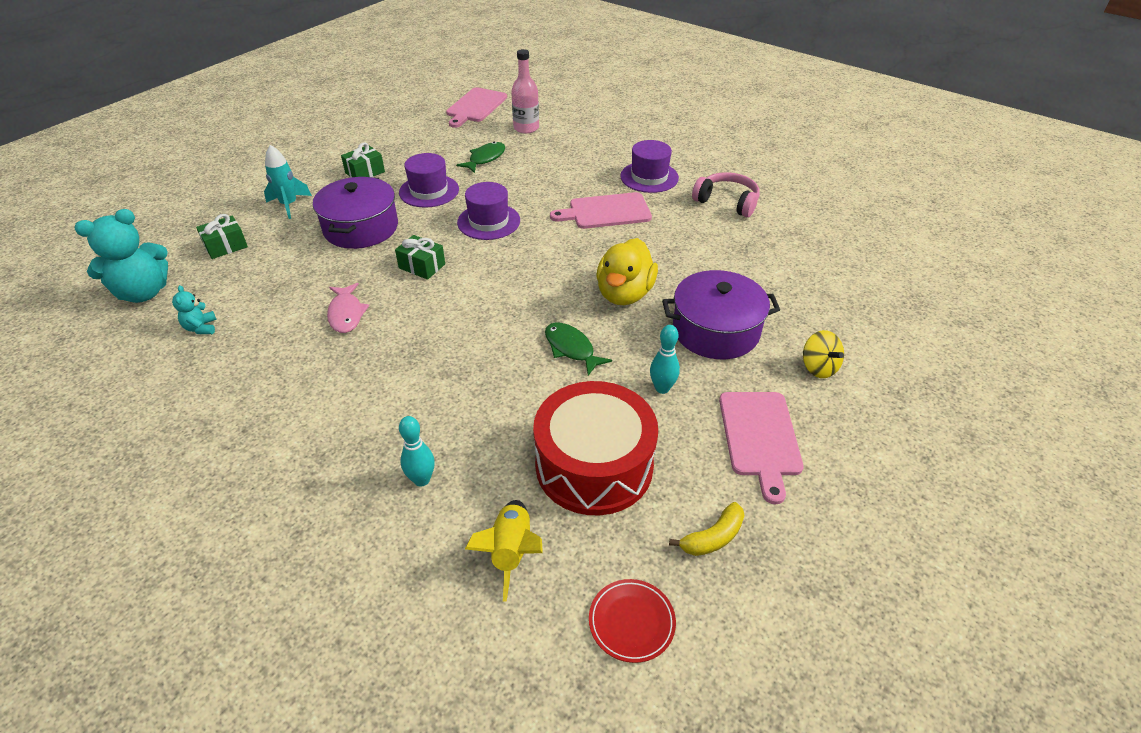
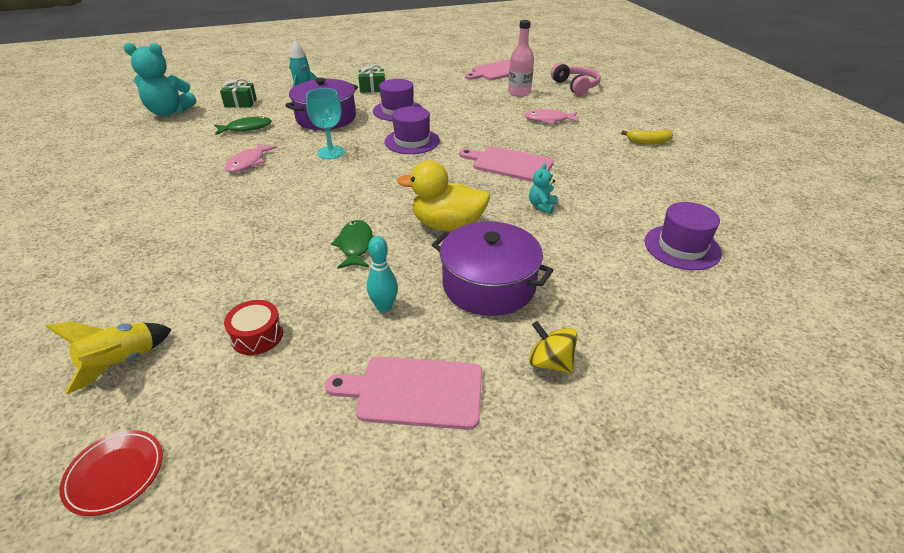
camera: 35 degrees right, 5 degrees down
(201, 328) = (167, 140): turquoise teddy bear -> turquoise teddy bear (542, 206)
(422, 266) = (331, 152): green gift -> turquoise goblet
(422, 480) = (144, 282): turquoise bowling pin -> none
(485, 158) = (463, 103): green fish -> green fish (246, 128)
(587, 151) = (549, 120): none -> pink fish
(594, 465) = (257, 336): red drum -> red drum, size x0.43
(624, 294) = (447, 225): yellow duck -> yellow duck turned 45 degrees clockwise
(649, 177) = (578, 152): purple hat -> purple hat (682, 247)
(713, 537) = (263, 450): yellow banana -> yellow banana (648, 142)
(727, 202) = (629, 192): pink headphones -> pink headphones (575, 86)
(760, 437) = (414, 392): pink cutting board -> pink cutting board turned 60 degrees clockwise
(818, 367) = (550, 362): yellow spinning top -> yellow spinning top turned 120 degrees clockwise

